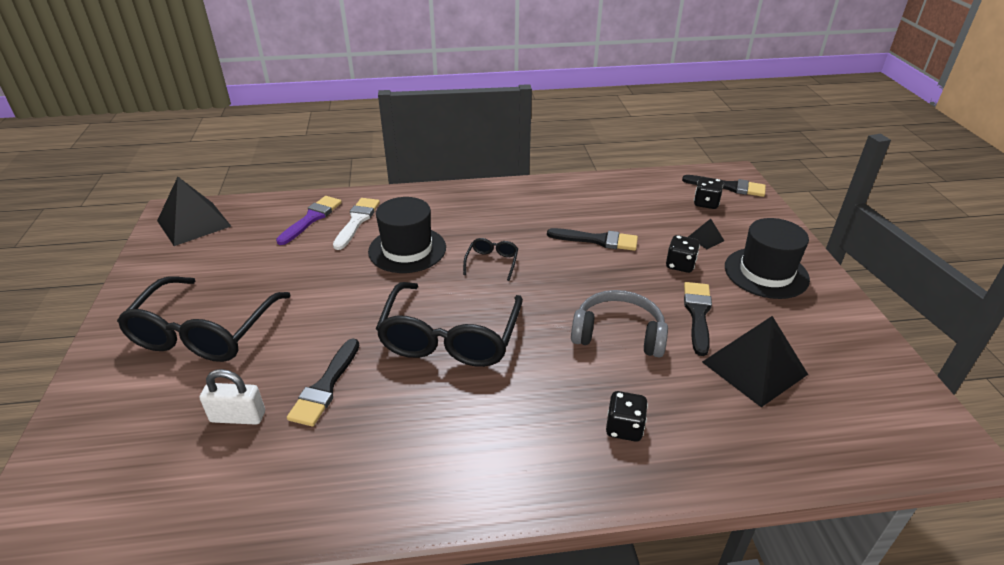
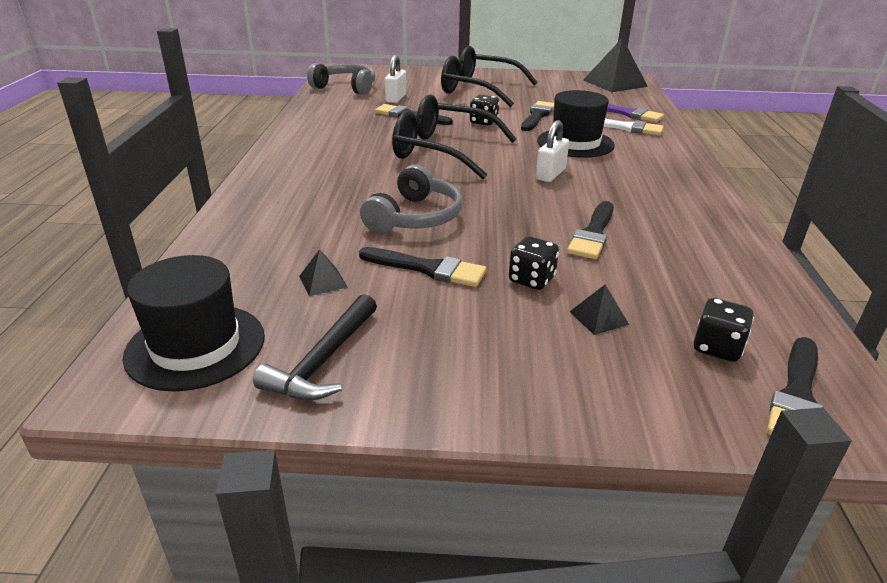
camera: 100 degrees right, 5 degrees down
(162, 500) = (346, 87): none -> grey headphones
(321, 276) = (537, 116): none -> black brush
(492, 262) = (550, 174): black glasses -> white padlock
(624, 428) = (299, 200): black dice -> black dice (483, 122)
(754, 368) = (323, 281): black pyramid -> black pyramid, size x0.45
(766, 273) = (500, 350): black hat -> black hat (196, 346)
(837, 344) = (323, 361): none -> black hammer

